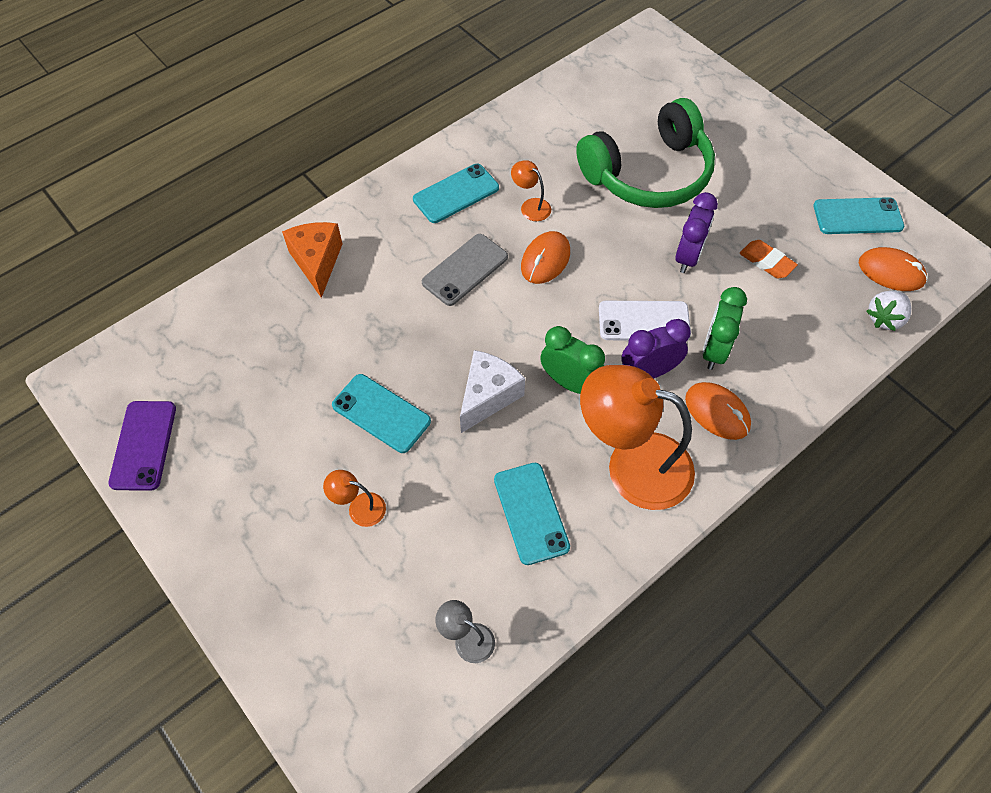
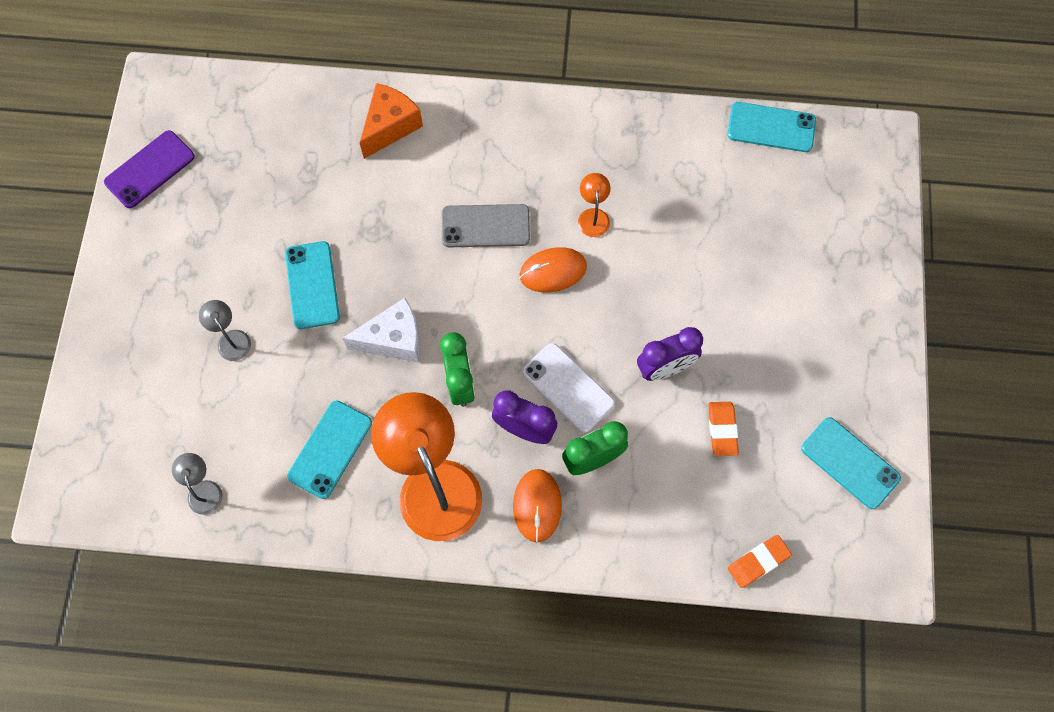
camera: 45 degrees right, 10 degrees up
(359, 507) = (231, 339): orange lamp -> grey lamp
(456, 193) = (549, 155): turquoise phone -> turquoise phone (771, 127)
(649, 174) = (720, 270): green headphones -> none
(884, 318) = (758, 562): white strawberry -> orange eraser
(891, 272) = (815, 532): orange mouse -> none

